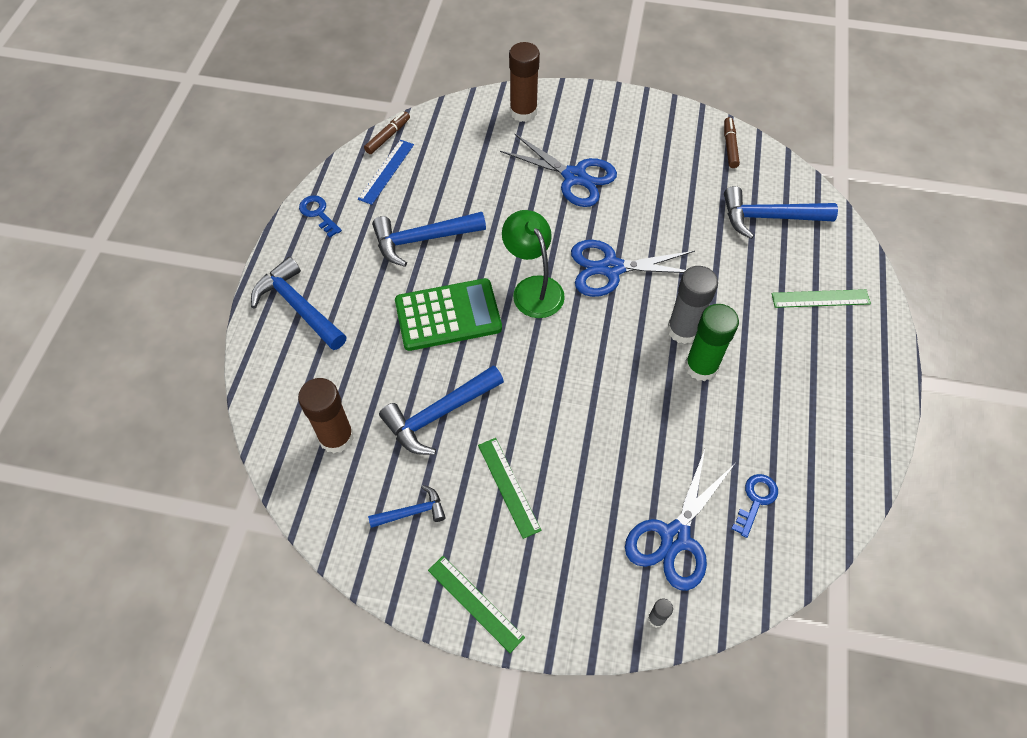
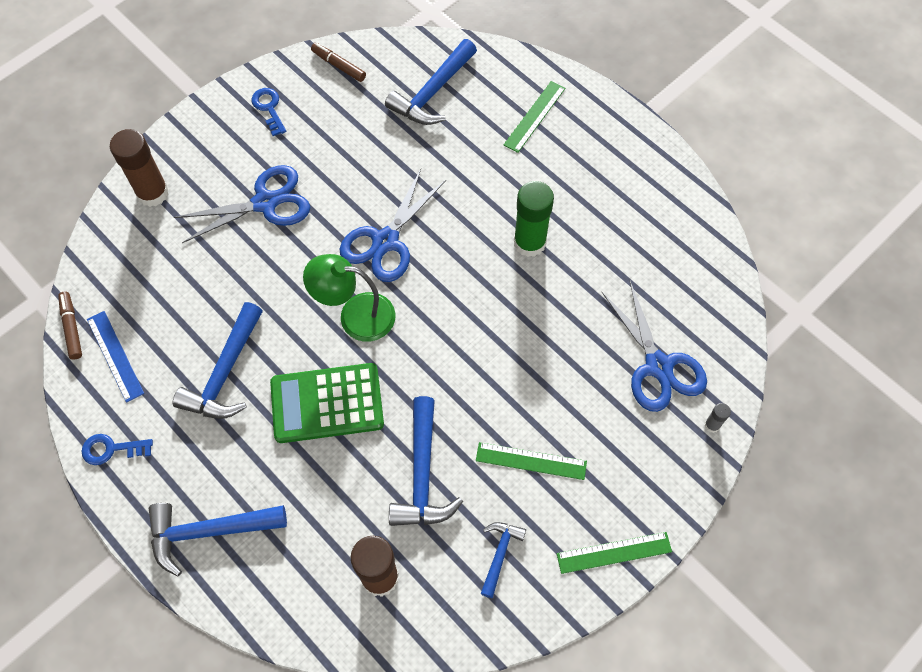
camera: 55 degrees left, 5 degrees up
(448, 315) = (327, 403): green calculator -> green calculator turned 120 degrees counterclockwise
(683, 330) = (487, 231): grey glue stick -> none
(755, 500) = (667, 289): blue key -> blue key (269, 108)

